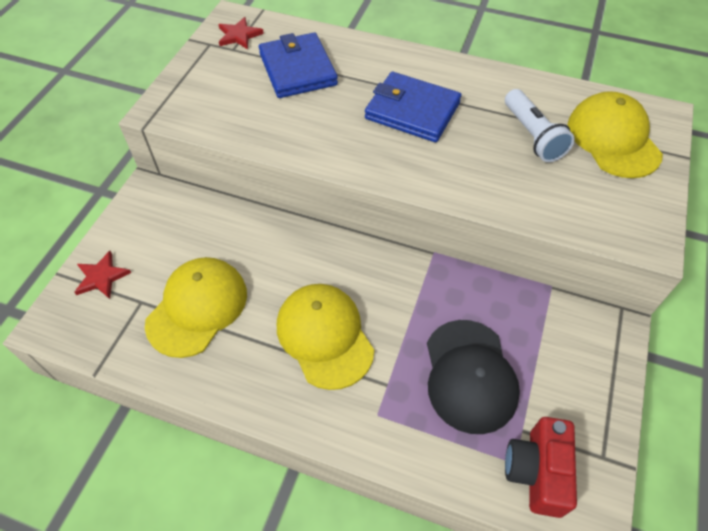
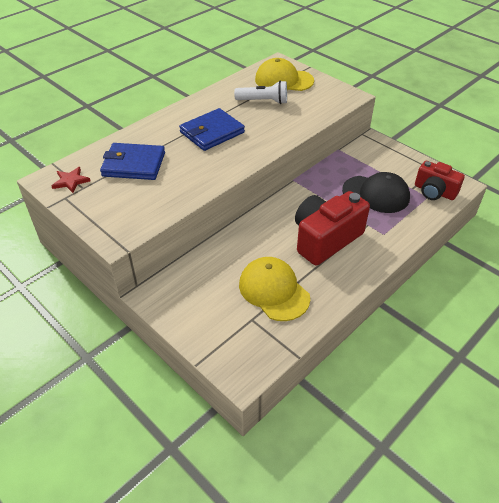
camera: 65 degrees left, 10 degrees down
(101, 277) = (217, 337): red star -> none
(324, 336) = (325, 239): yellow cap -> red camera

